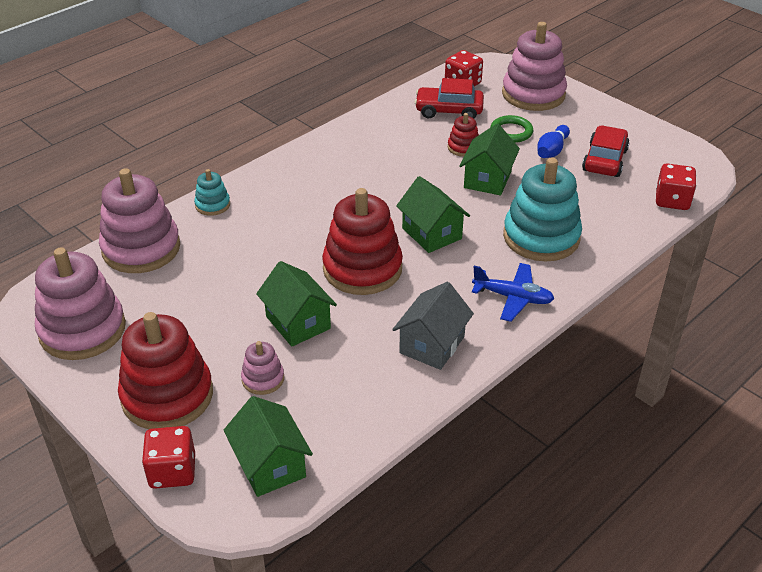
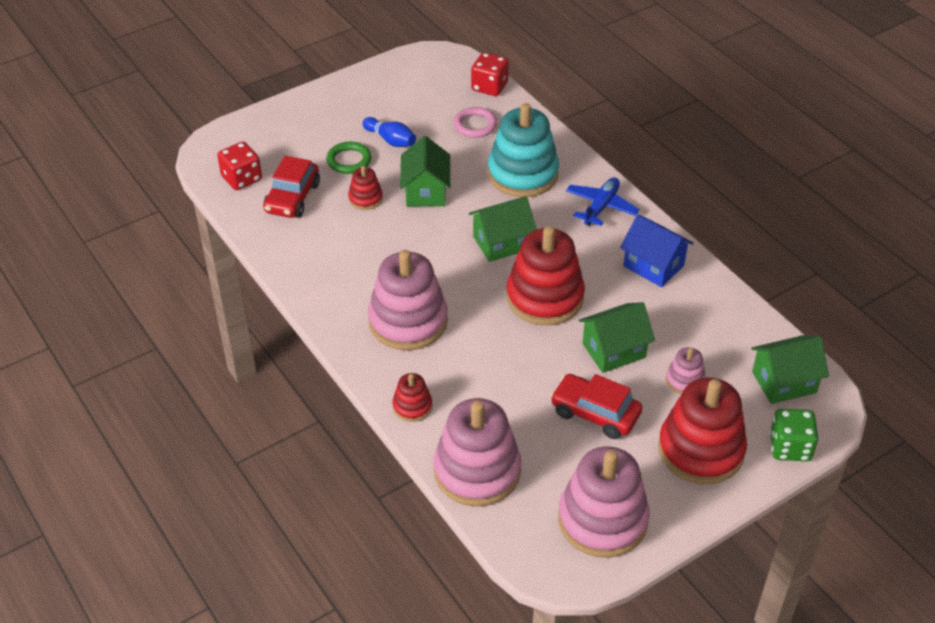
camera: 80 degrees left, 5 degrees up
(172, 471) = (790, 447): red dice -> green dice
(212, 205) = (412, 406): turquoise stacking toy -> red stacking toy
(432, 345) = (653, 266): grey house -> blue house
(487, 179) = (426, 191): green house -> green house turned 60 degrees clockwise
(533, 94) = (284, 132): pink stacking toy -> pink stacking toy (408, 321)
(602, 198) = (475, 125): none -> pink ring
(604, 160) = (417, 111): red car -> red car (595, 413)

